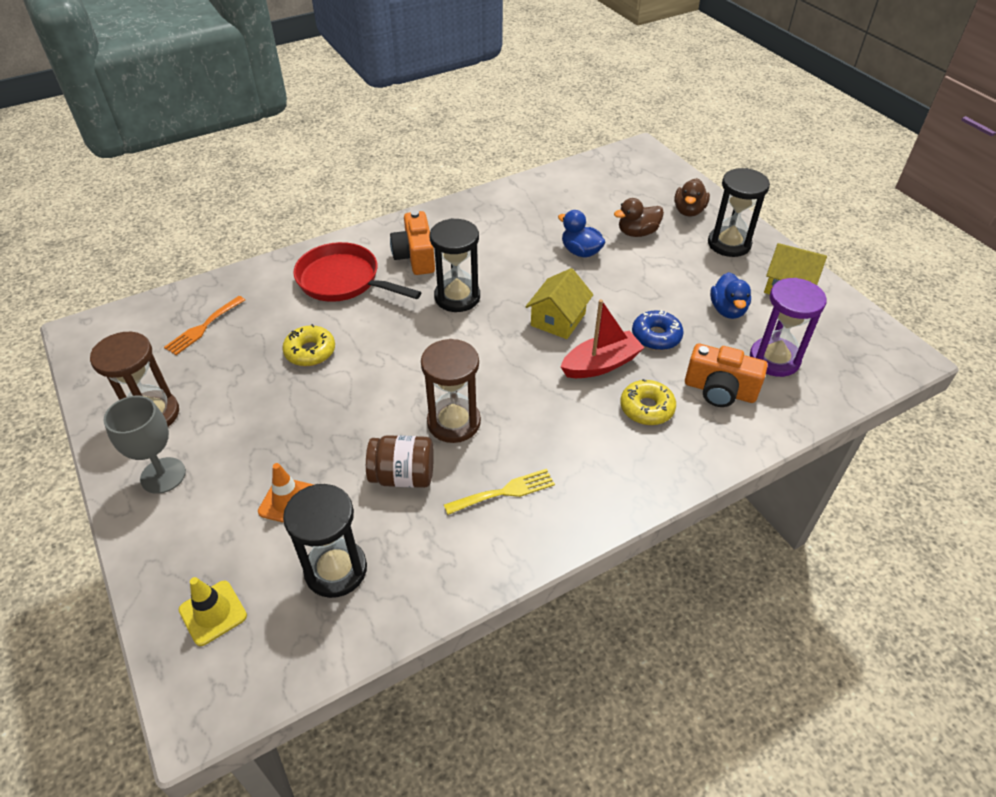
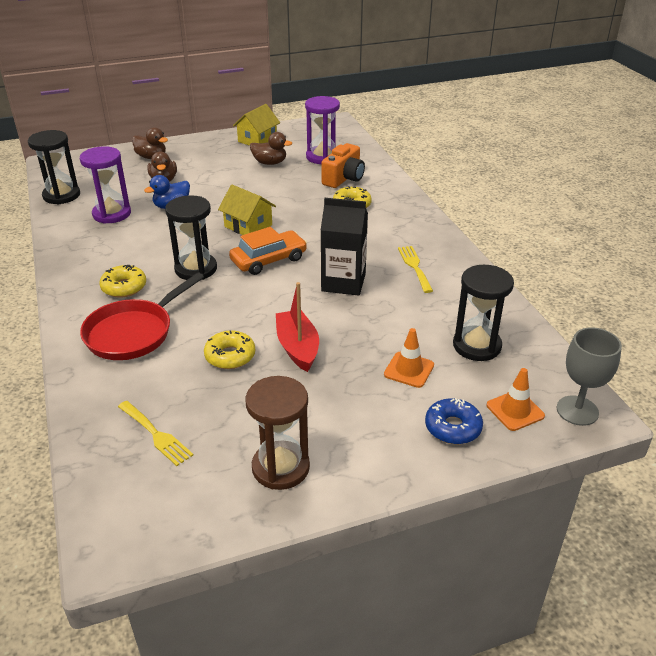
camera: 80 degrees left, 10 degrees down
(163, 475) = (366, 452): grey goblet -> grey goblet (577, 410)
(203, 327) = (156, 435): orange fork -> yellow fork
(213, 613) = (515, 410): yellow traffic cone -> orange traffic cone
(403, 476) = (392, 310): brown jar -> none
(415, 257) = (124, 287): orange camera -> yellow donut
(454, 422) = (343, 282): brown hourglass -> black carton
(488, 350) = (269, 260): none -> orange car
(548, 215) = (112, 214): none -> purple hourglass
(601, 364) = (304, 215): red boat -> red boat (297, 348)
(656, 336) = (284, 191): blue donut -> blue donut (453, 427)
(727, 310) = (270, 163): blue duck -> brown duck
(729, 244) = (200, 150): black hourglass -> black hourglass (61, 195)

